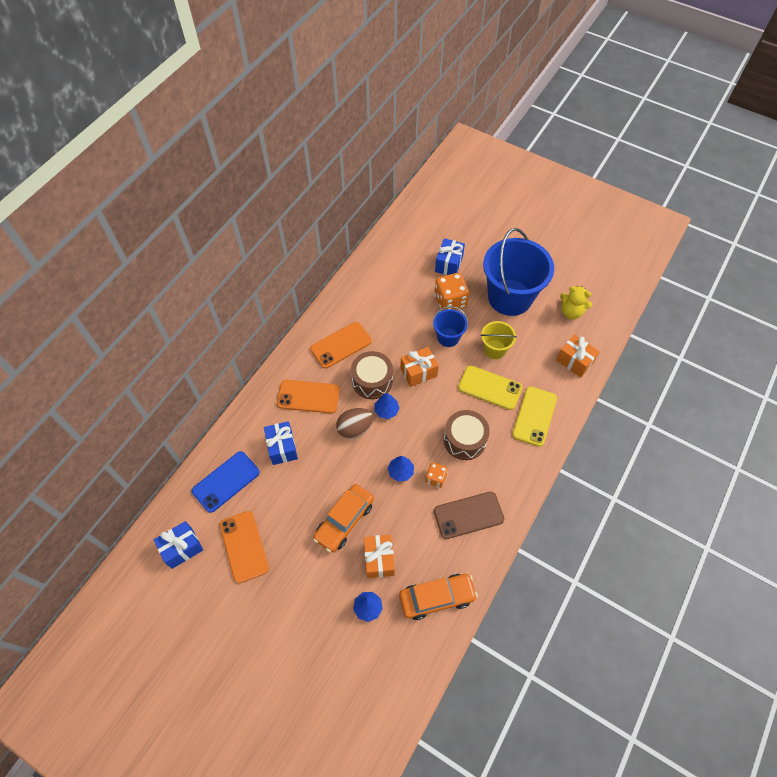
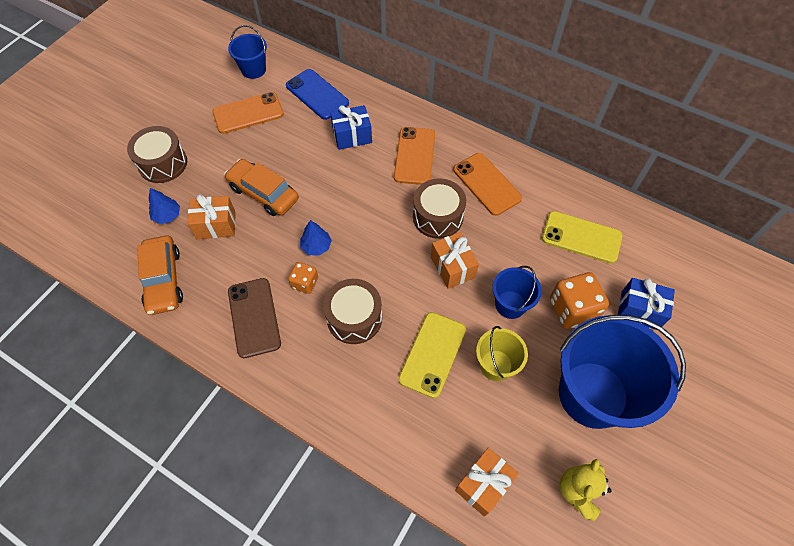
camera: 90 degrees right, 0 degrees up
(182, 548) = (253, 69): blue gift -> blue bucket
(304, 624) = (163, 163): none -> brown drum
(355, 429) = (373, 200): brown egg -> none
(386, 410) = (397, 232): blue tree -> none
(534, 416) = (388, 411): yellow phone -> yellow phone (581, 237)

